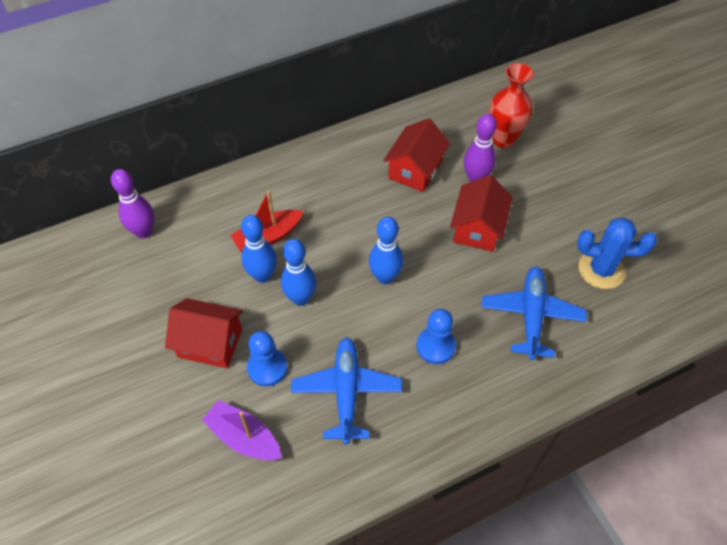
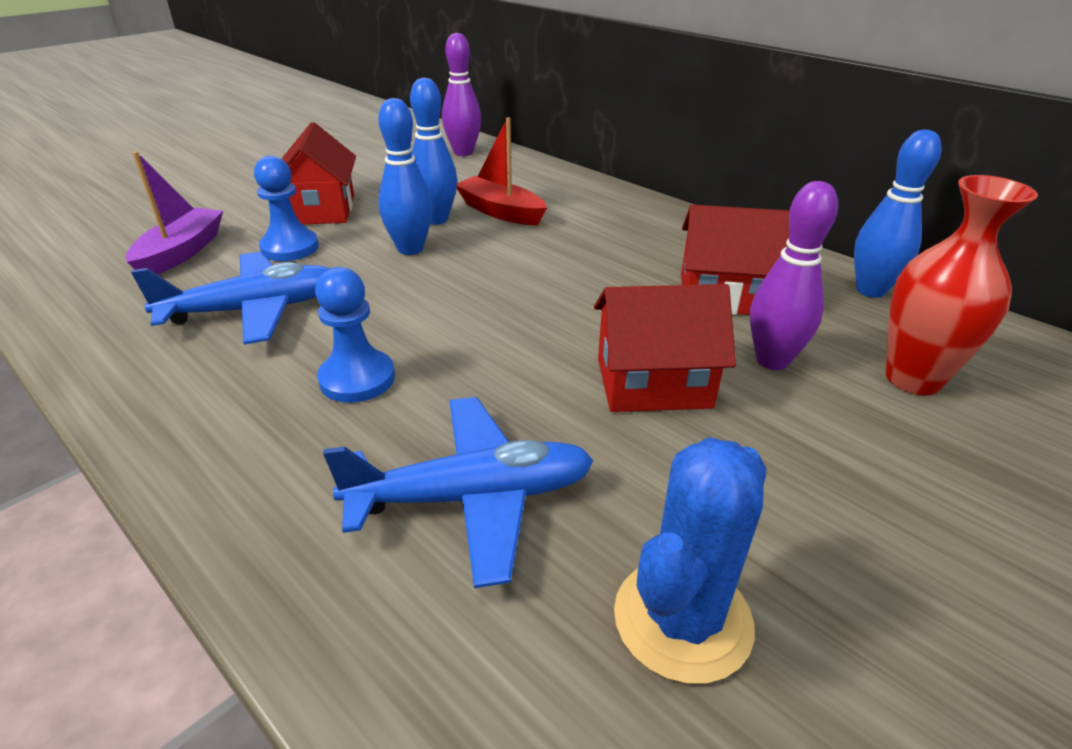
camera: 70 degrees right, 20 degrees down
(385, 277) = (481, 305): blue bowling pin -> blue bowling pin (870, 290)
(601, 270) = (682, 619): blue cactus -> blue cactus turned 45 degrees clockwise

